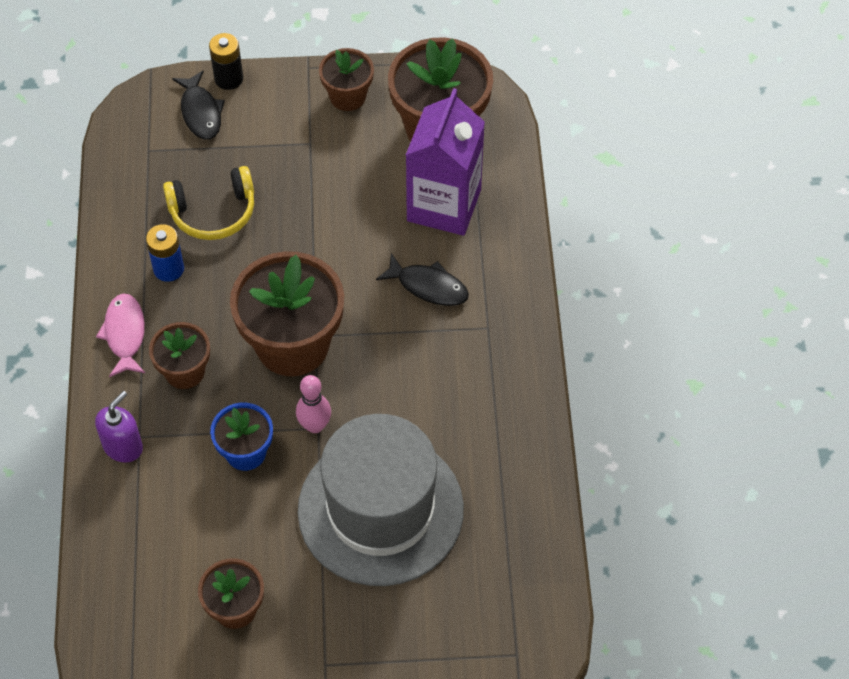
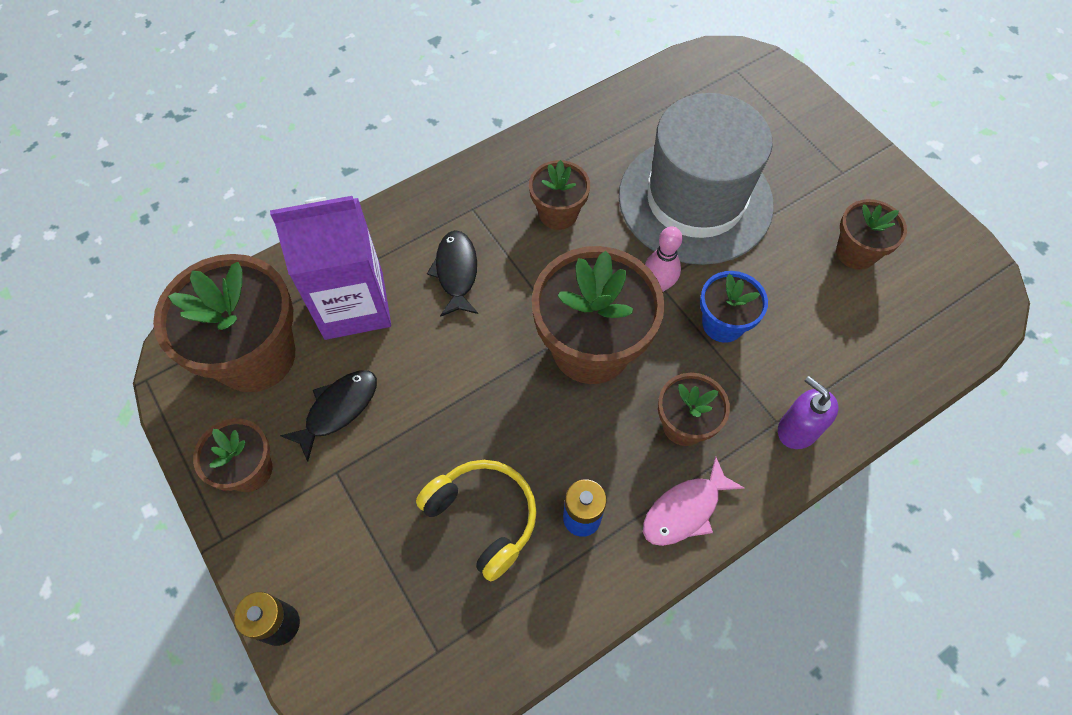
camera: 120 degrees left, 5 degrees up
(123, 446) = (797, 429): purple soap dispenser -> purple soap dispenser turned 45 degrees clockwise
(200, 112) = (349, 625): black fish -> black fish (338, 409)
(439, 390) = (558, 213): none -> brown flower pot

